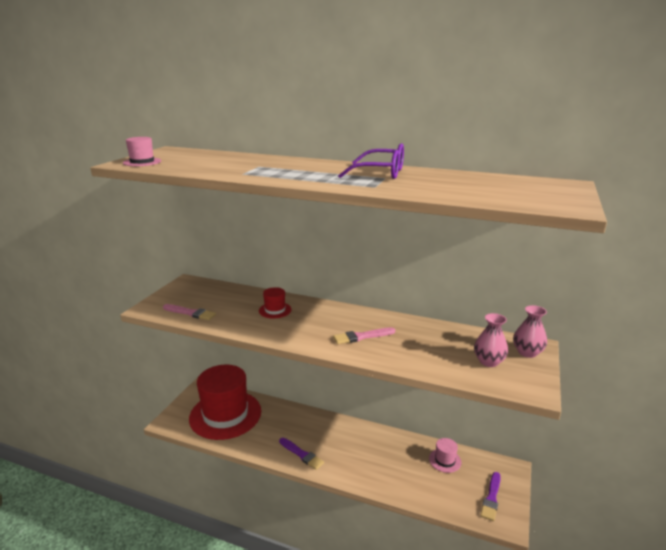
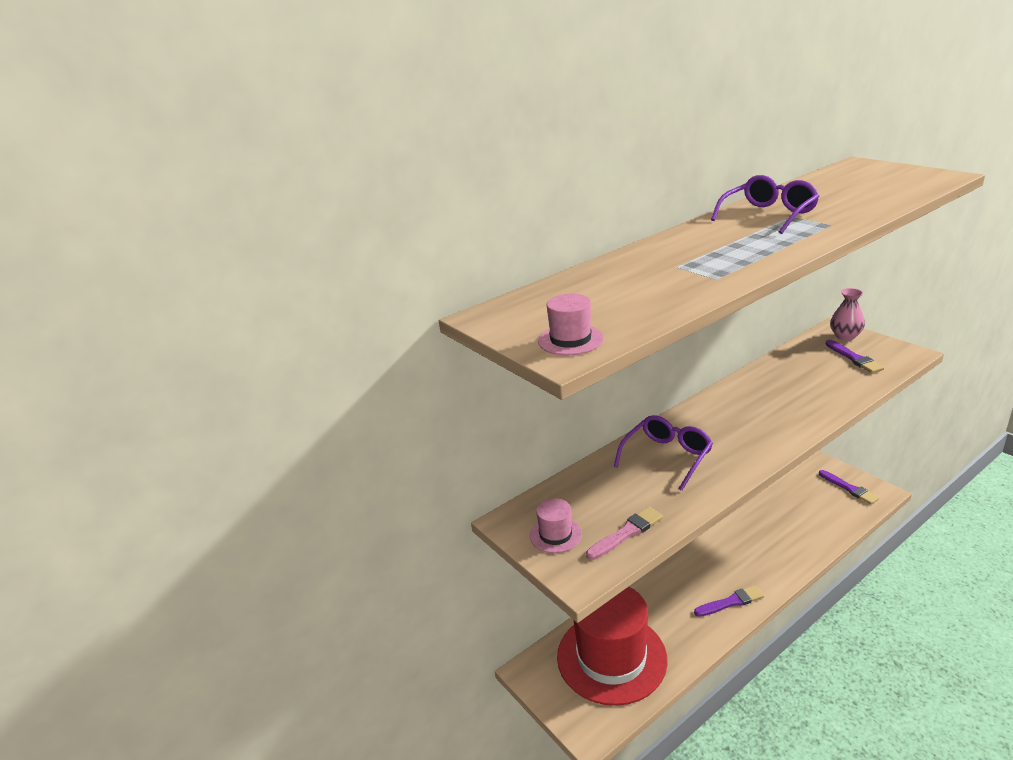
camera: 55 degrees left, 5 degrees up
(275, 310) = (667, 457): red hat -> purple glasses
(362, 336) = (771, 412): pink brush -> none
(445, 460) = (788, 496): pink hat -> pink hat (555, 535)
(488, 361) = (854, 358): pink vase -> purple brush

